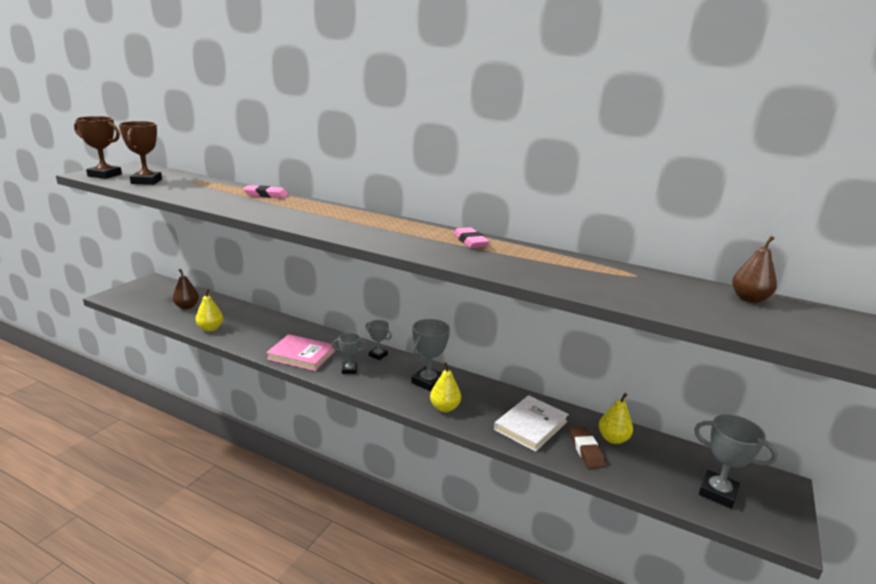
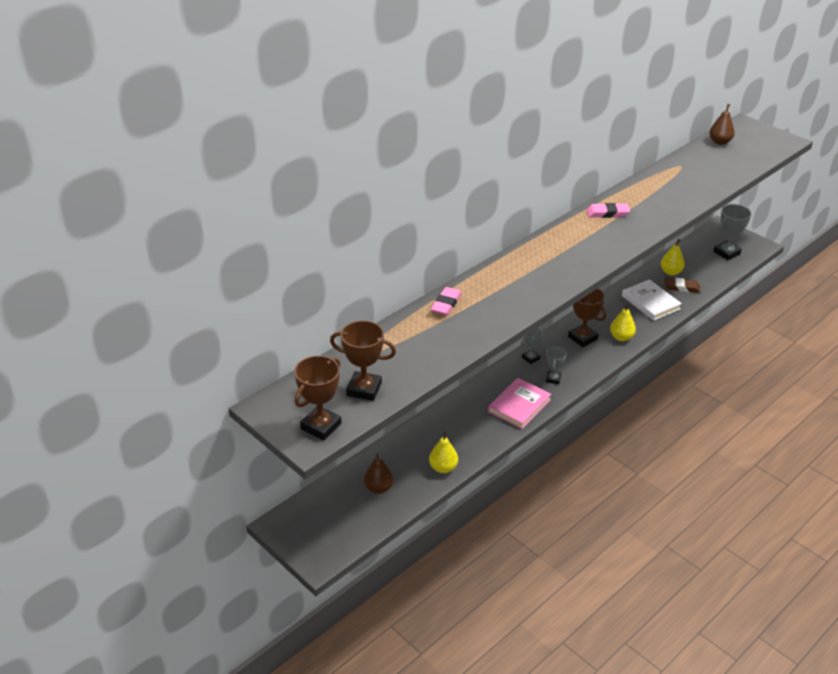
camera: 70 degrees left, 15 degrees up
(428, 382) = (582, 338): grey trophy -> brown trophy

